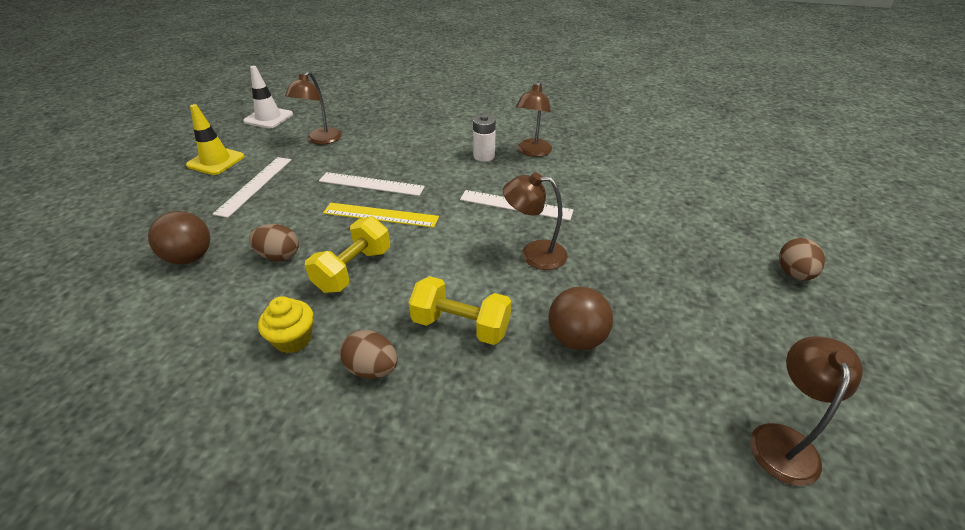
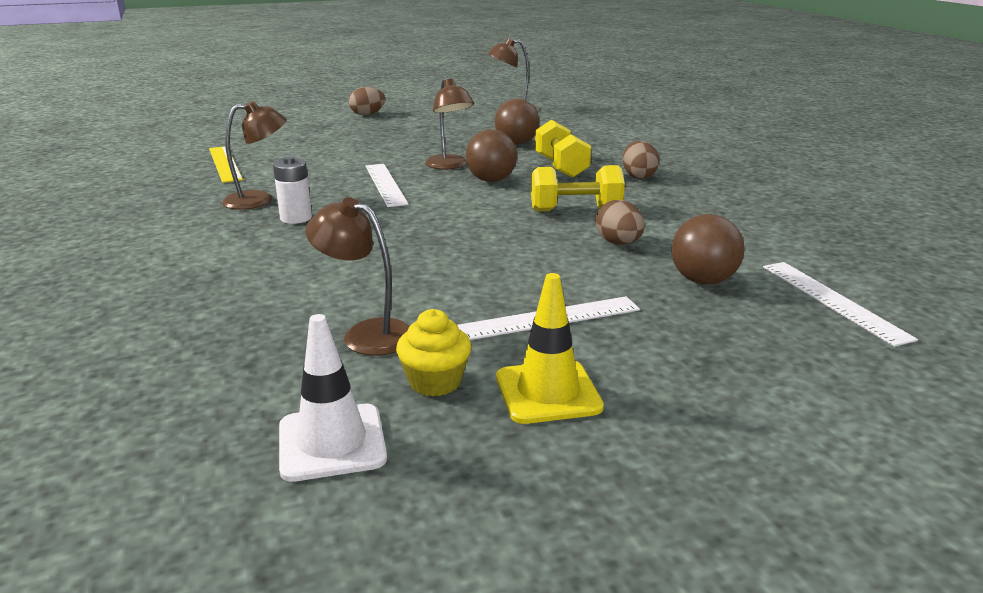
camera: 125 degrees left, 15 degrees down
(293, 339) = (669, 202): yellow cupcake -> yellow cupcake (435, 382)
(320, 140) = (366, 334): brown lamp -> brown lamp turned 135 degrees counterclockwise
(371, 184) = (438, 251): white ruler -> white ruler (833, 301)
(380, 215) = (487, 227): yellow ruler -> yellow ruler (225, 164)
(470, 260) = (491, 180): none -> brown ball

